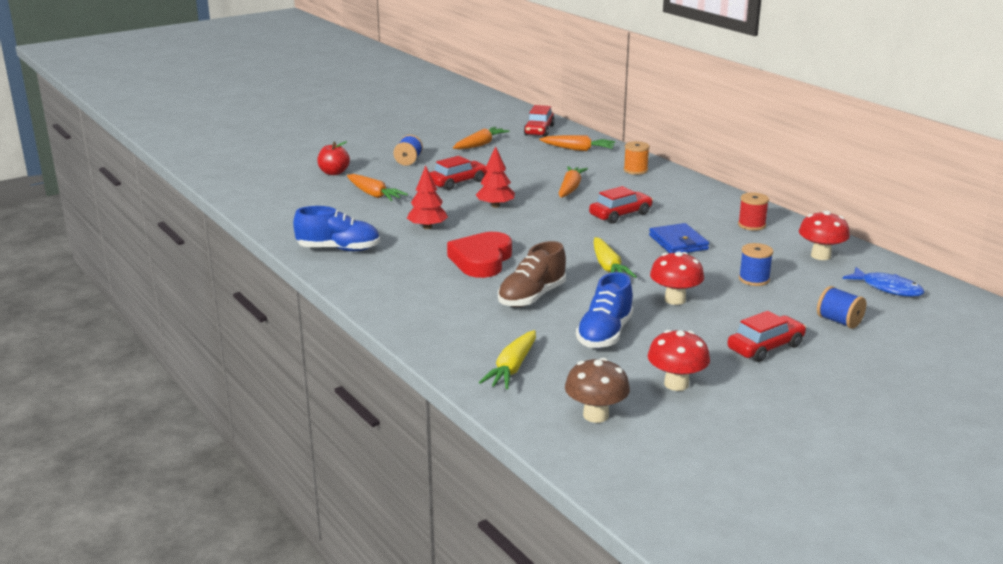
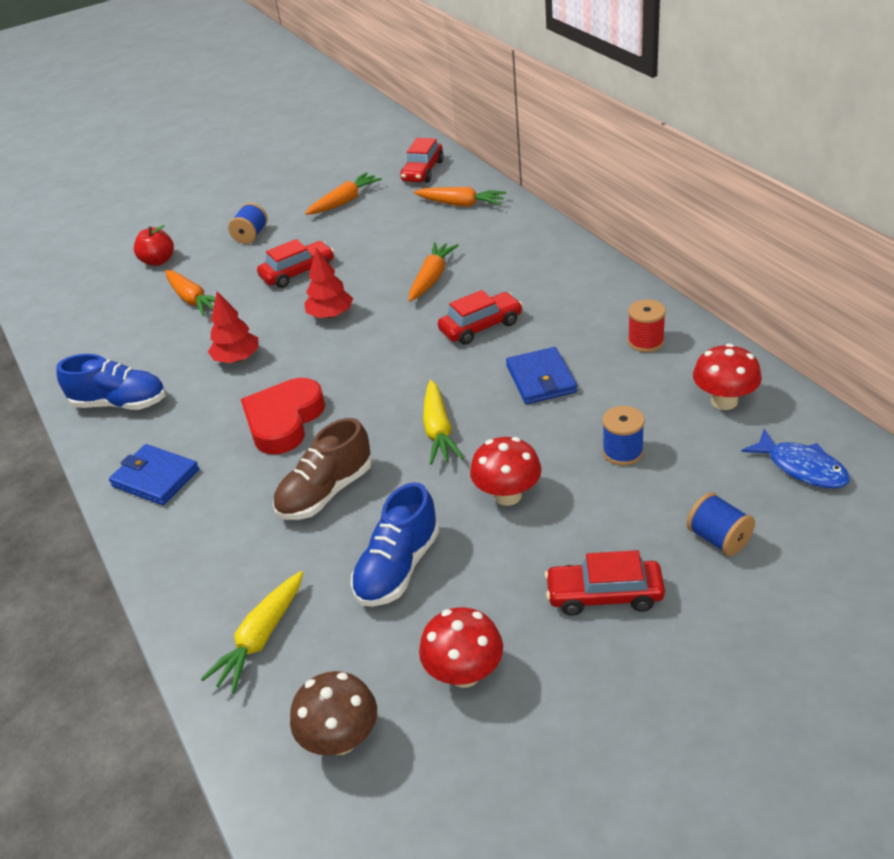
camera: 10 degrees right, 15 degrees up
(388, 288) = (155, 478): none -> blue wallet
(635, 170) = (522, 240): orange spool -> none
(765, 347) = (604, 595): red car -> red car turned 150 degrees counterclockwise

